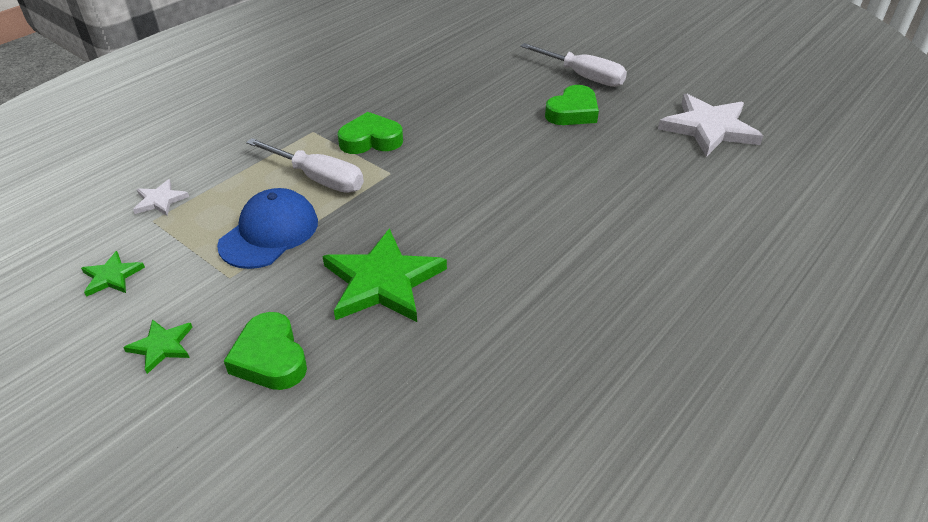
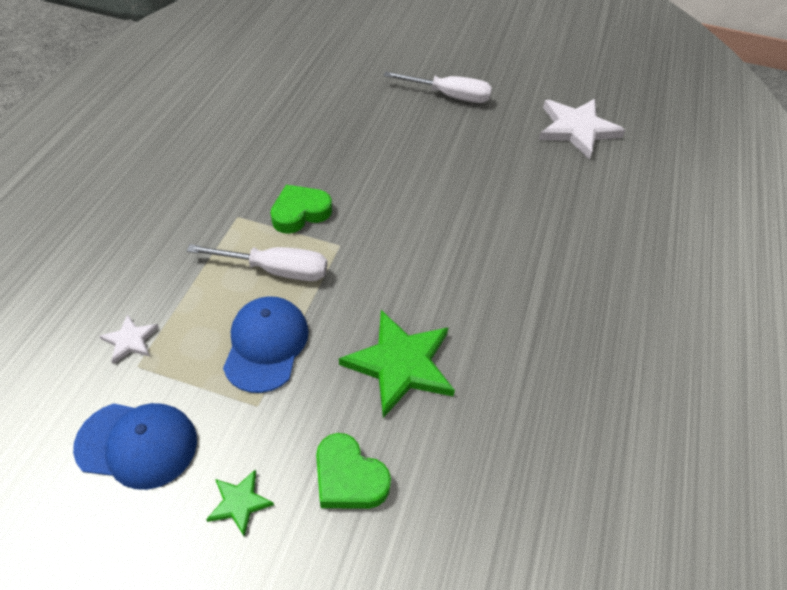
camera: 25 degrees left, 10 degrees up
(112, 276) = (137, 444): green star -> blue cap
(572, 112) = (461, 137): green heart -> none

